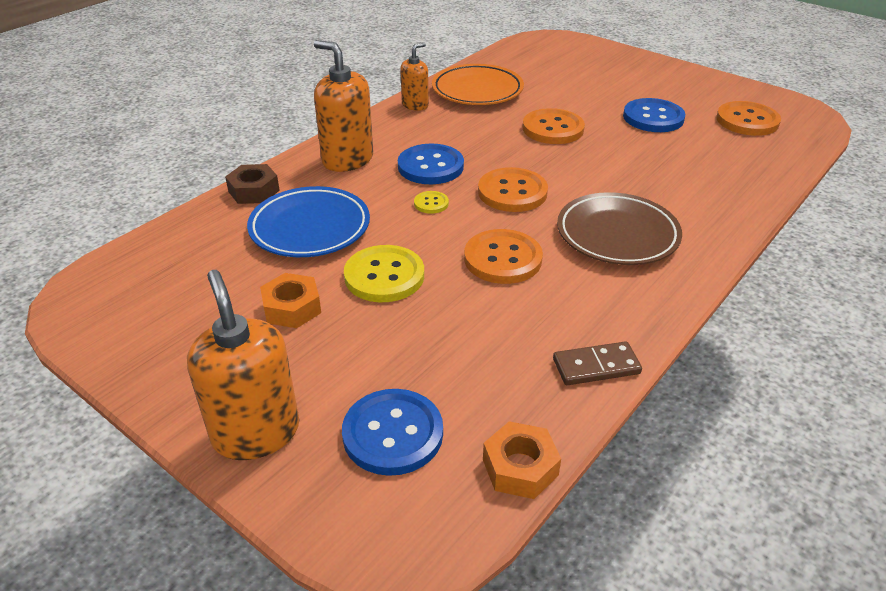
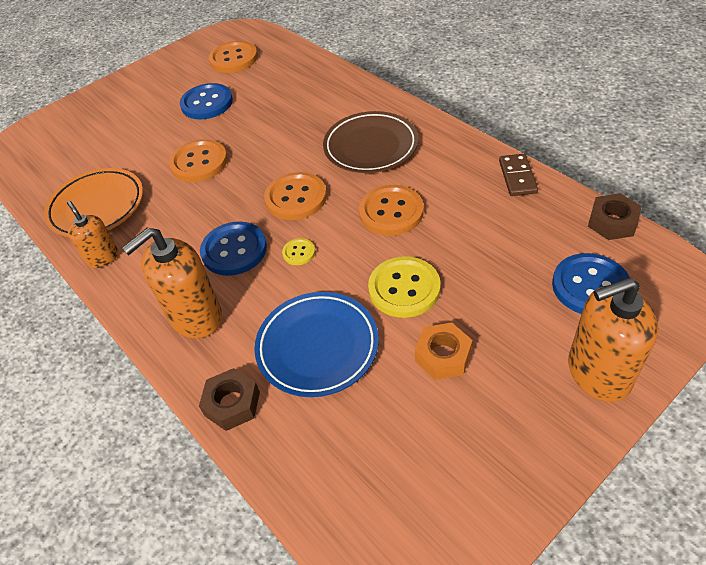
camera: 75 degrees left, 10 degrees up
(520, 467) = (612, 222): orange nut -> brown nut

